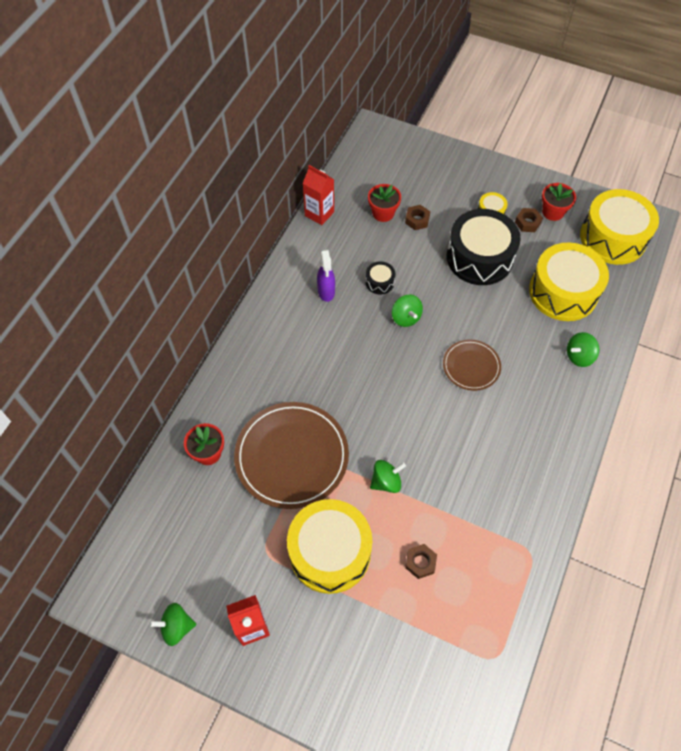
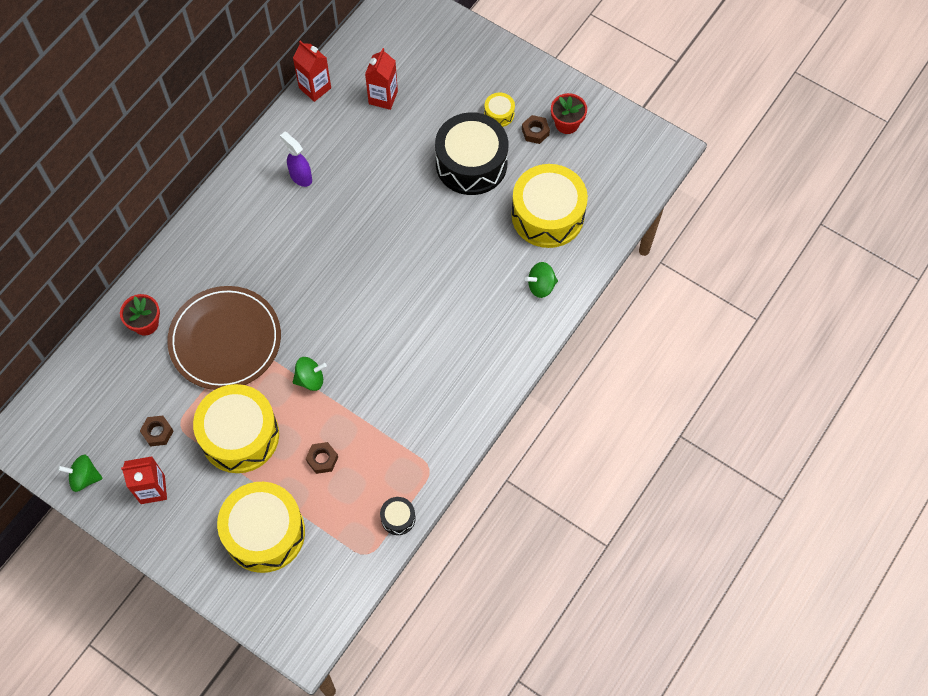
camera: 10 degrees right, 5 degrees up
(326, 292) = (300, 177): purple spray bottle -> purple spray bottle turned 135 degrees clockwise
(379, 282) = (358, 174): black drum -> black drum (398, 518)
(383, 213) = (383, 97): red flower pot -> red carton
(406, 318) = (375, 217): green spinning top -> none
(417, 220) = (417, 111): brown nut -> brown nut (157, 432)
(471, 366) = (427, 279): brown plate -> none
(613, 238) = (622, 163): yellow drum -> yellow drum (264, 533)

